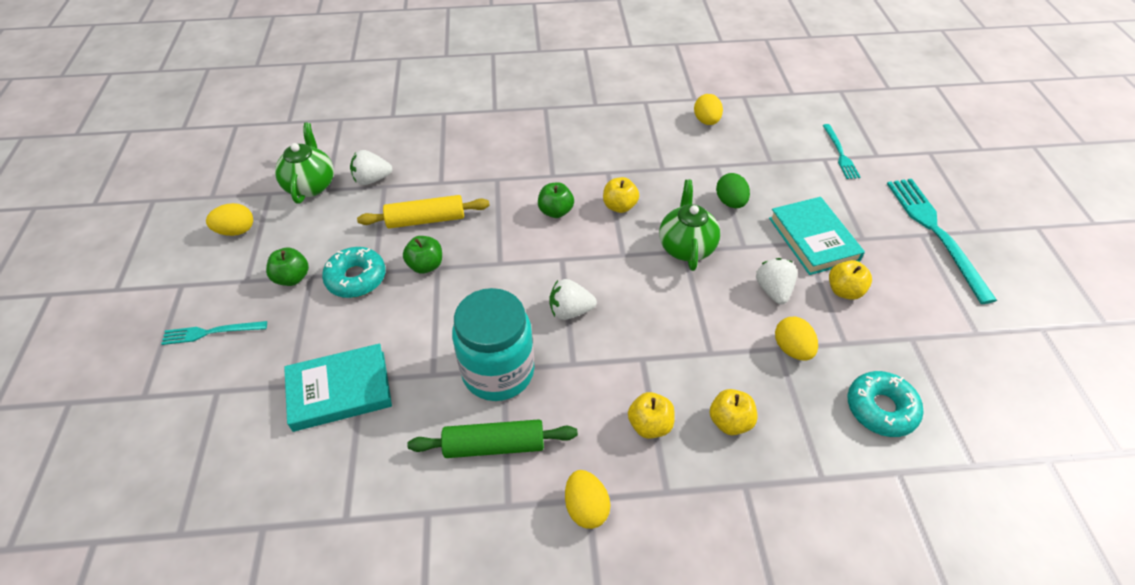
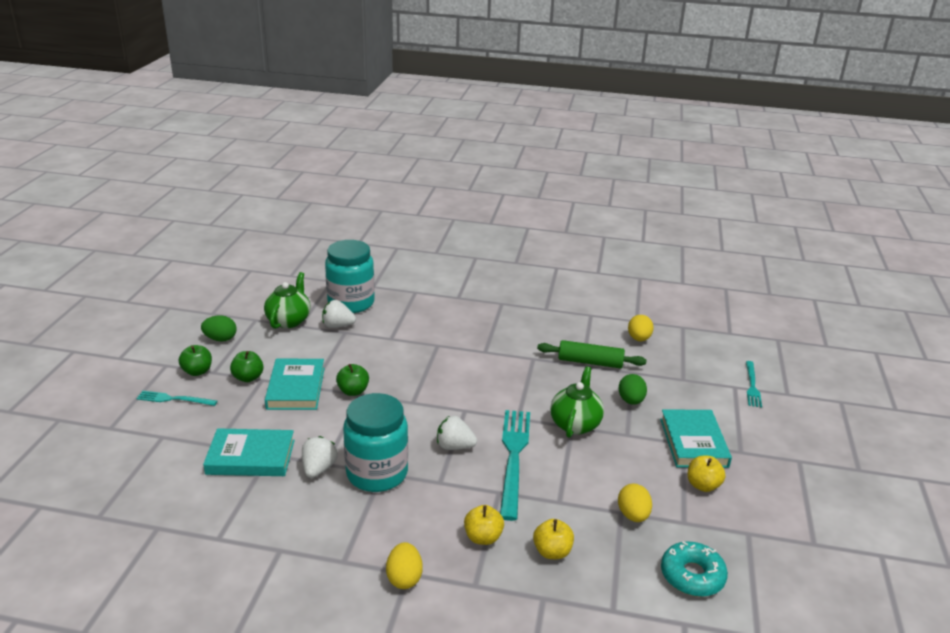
camera: 15 degrees right, 20 degrees down
(236, 231) = (220, 339): yellow egg -> green egg
(356, 278) = (296, 388): turquoise donut -> turquoise book
(375, 144) = (351, 303): none -> turquoise jar
(426, 220) = (367, 361): yellow rolling pin -> none
(494, 445) = (351, 520): green rolling pin -> green rolling pin (590, 362)
(555, 211) = (475, 377): green apple -> green apple (197, 371)
(619, 206) = (531, 384): yellow apple -> none
(773, 290) = (637, 471): white strawberry -> white strawberry (318, 469)
(935, 233) = (813, 462): turquoise fork -> turquoise fork (513, 457)

